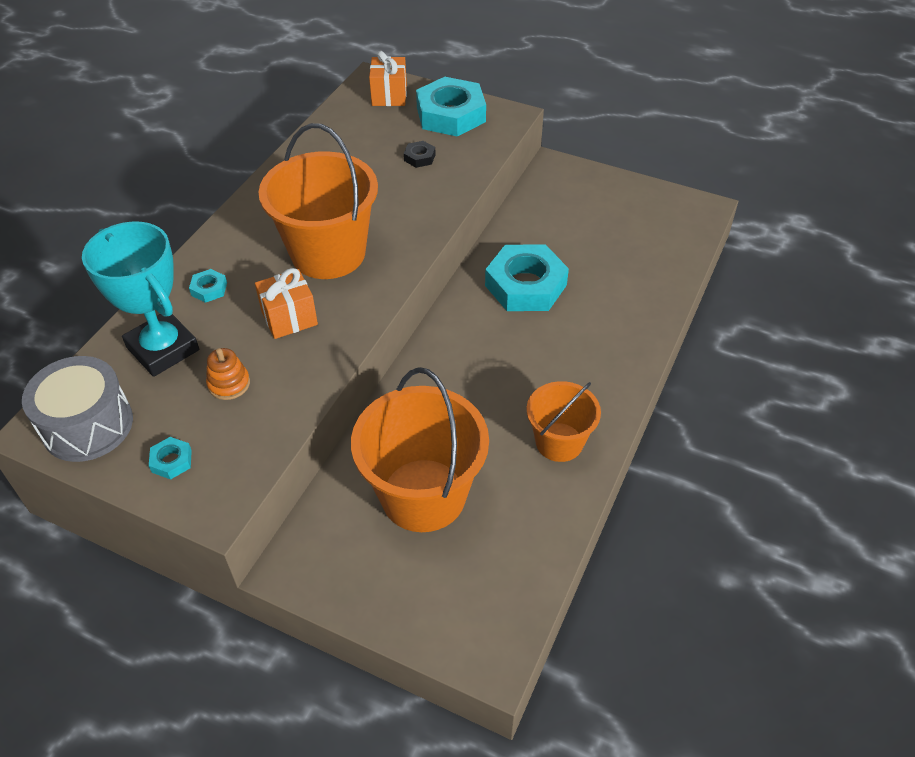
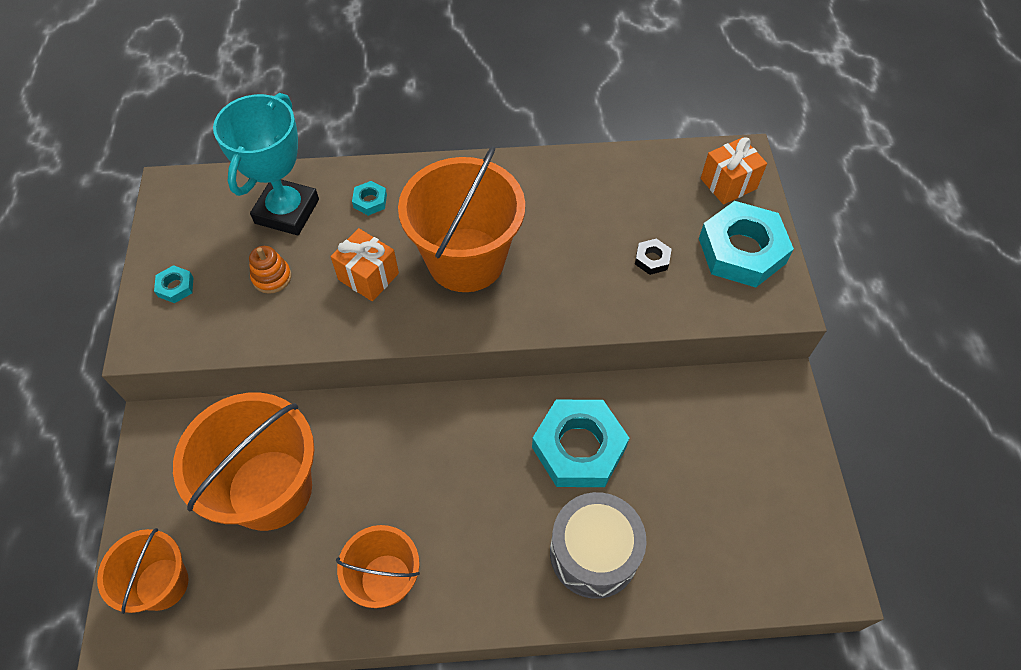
camera: 60 degrees right, 10 degrees up
(87, 425) = (187, 213): grey drum -> grey drum (594, 553)
(461, 610) = (162, 584): none -> orange bucket

